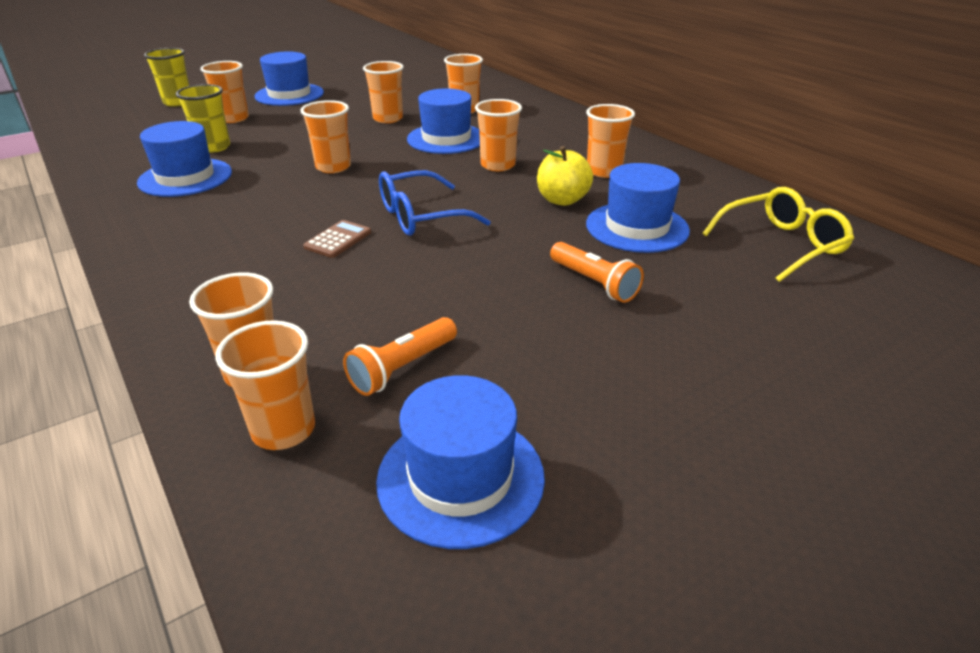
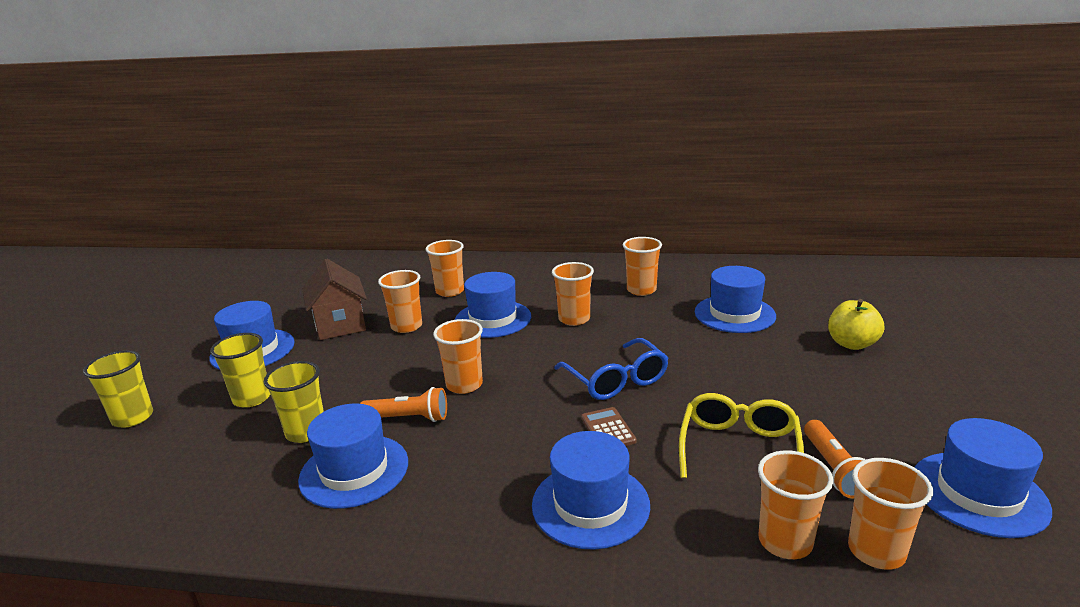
camera: 45 degrees left, 10 degrees down
(224, 269) = (590, 505): none -> blue hat
(233, 118) = (252, 398): orange cup -> yellow cup
(358, 101) = (340, 324): none -> brown house
(420, 216) = (616, 380): blue glasses -> blue glasses turned 45 degrees counterclockwise
(562, 200) = (664, 320): yellow apple -> yellow apple (852, 344)
(594, 283) = (791, 357): orange flashlight -> orange flashlight (408, 418)
(781, 244) = (806, 286): yellow glasses -> yellow glasses (739, 448)

